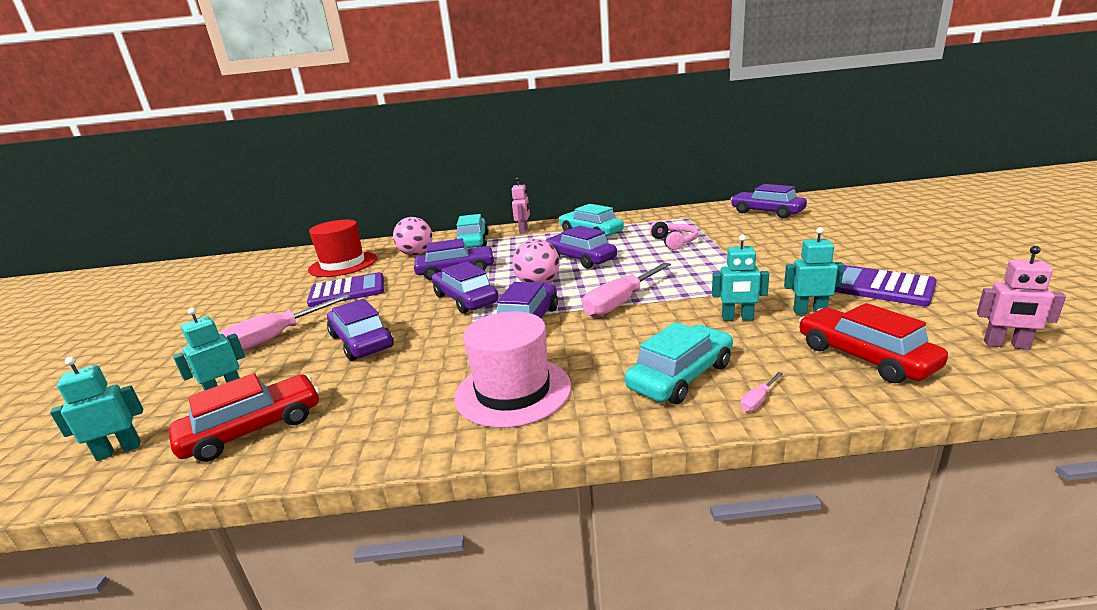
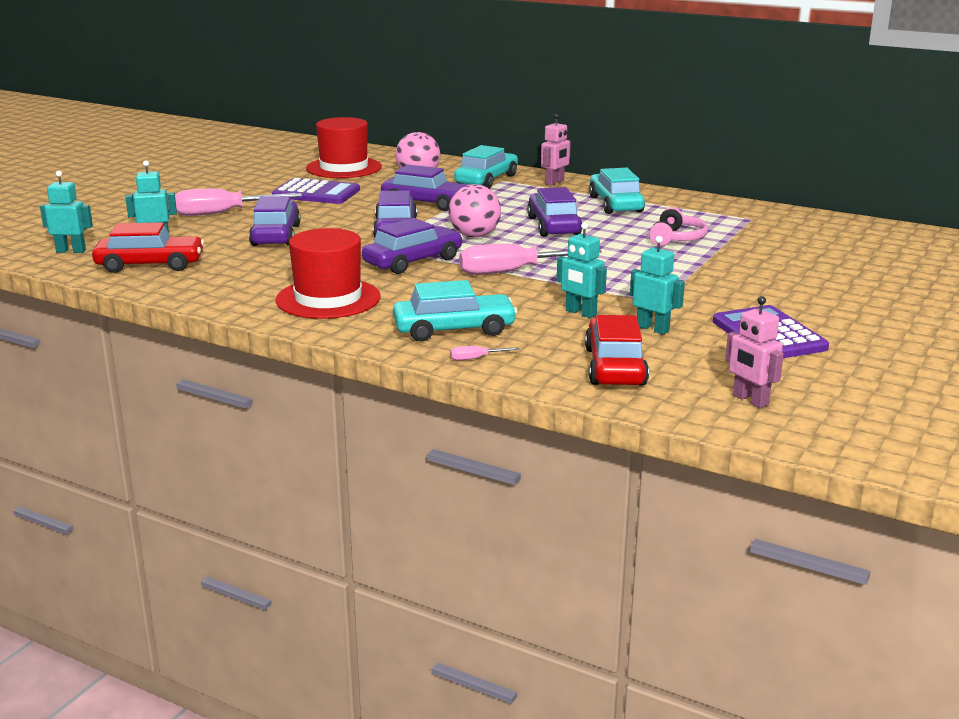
camera: 30 degrees right, 0 degrees up
(513, 391) = (328, 299): pink hat -> red hat
(767, 212) = (855, 240): purple car -> none

